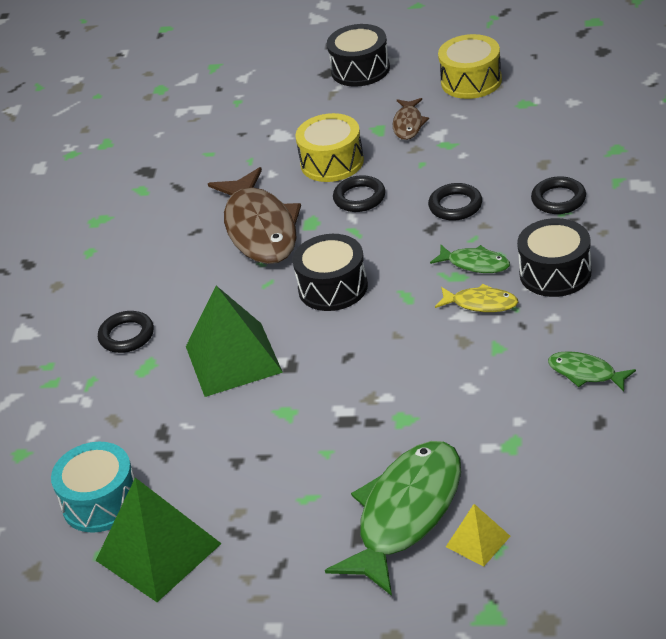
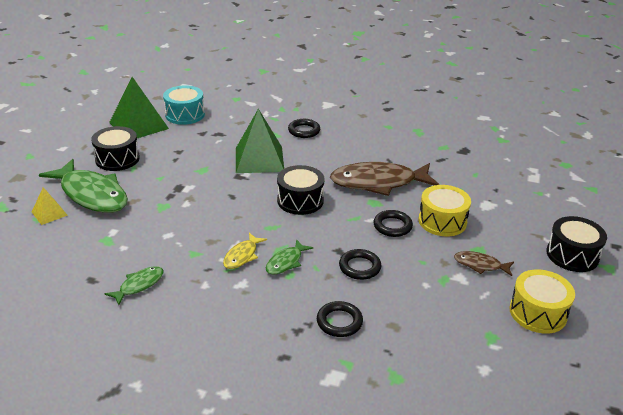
camera: 95 degrees right, 5 degrees down
(555, 273) = (250, 297): black drum -> black drum (117, 159)

